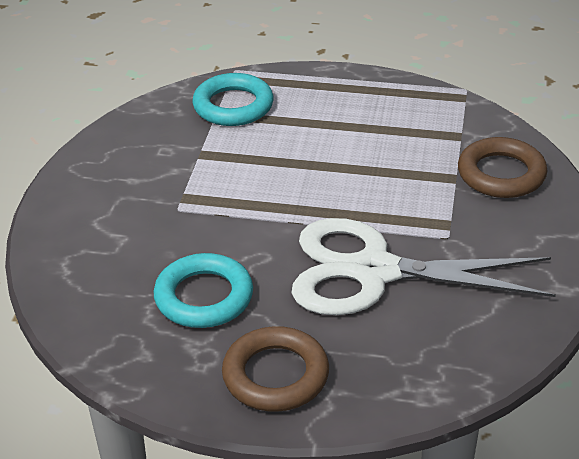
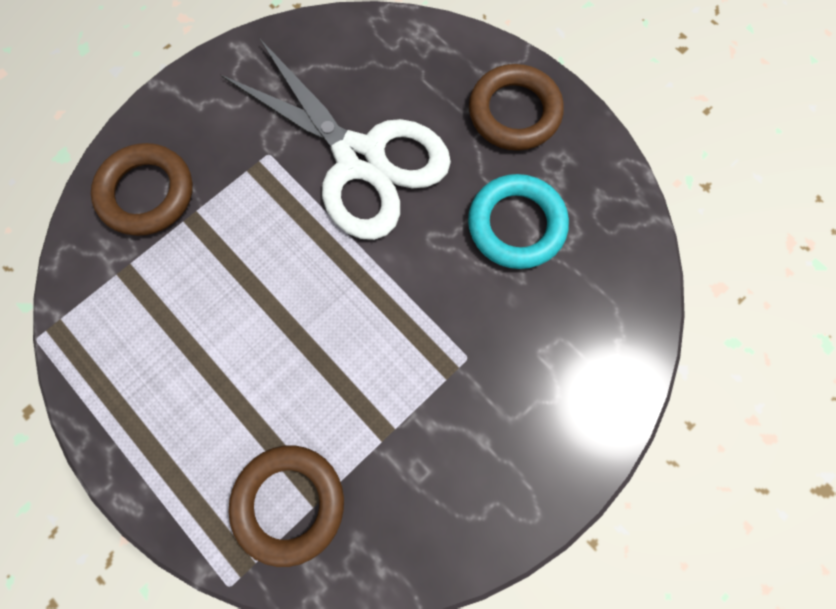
camera: 145 degrees left, 35 degrees up
(233, 106) = (289, 503): turquoise ring -> brown ring

